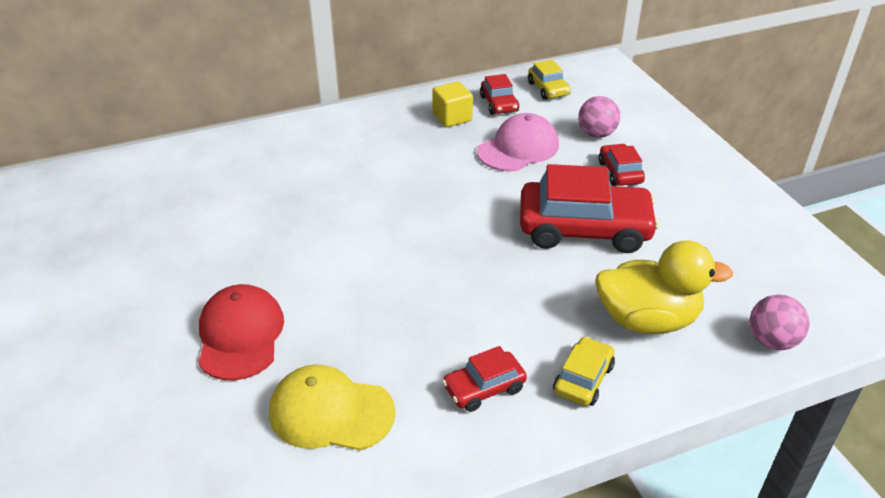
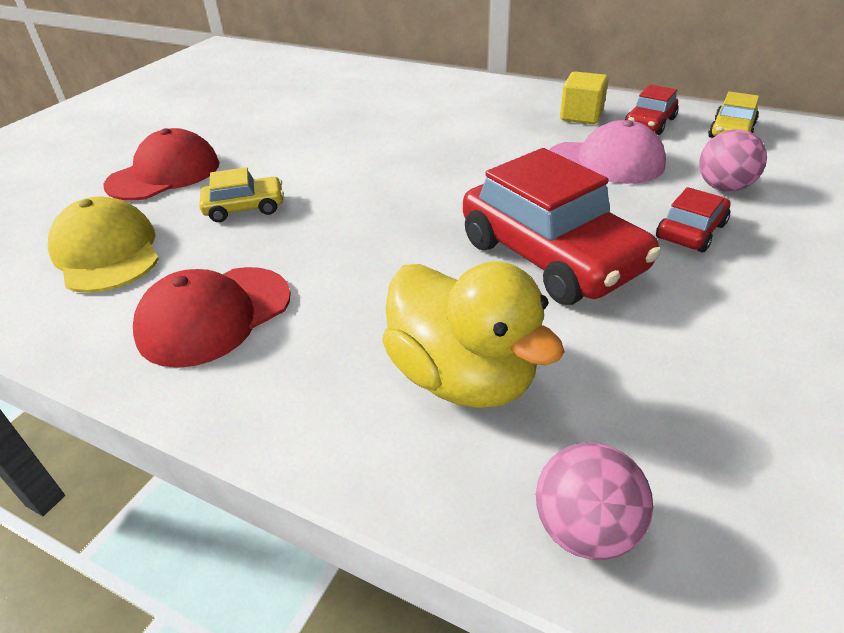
camera: 50 degrees right, 0 degrees up
(484, 388) = (214, 315): red car -> red cap
(583, 379) = (297, 376): yellow car -> yellow car (245, 208)

